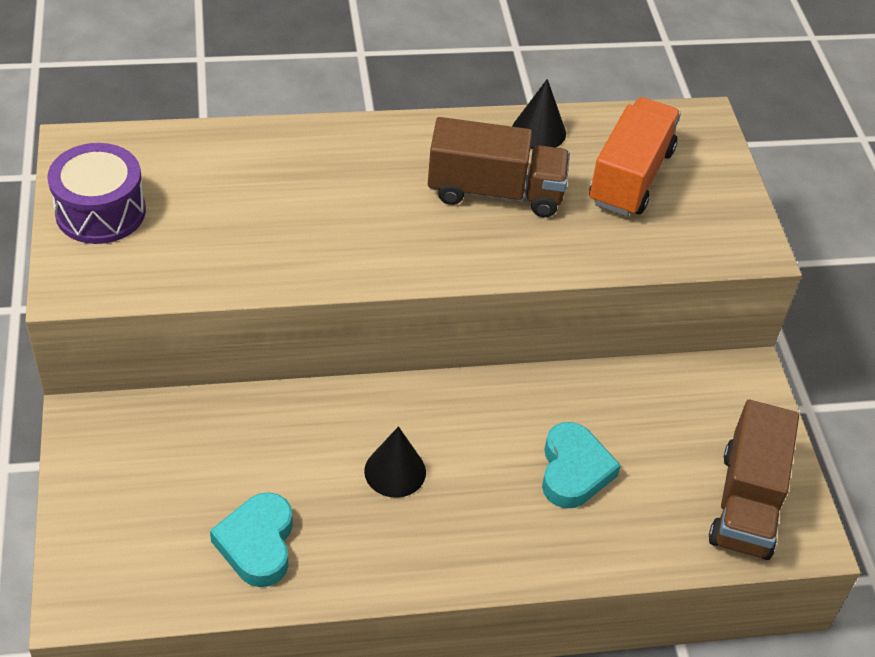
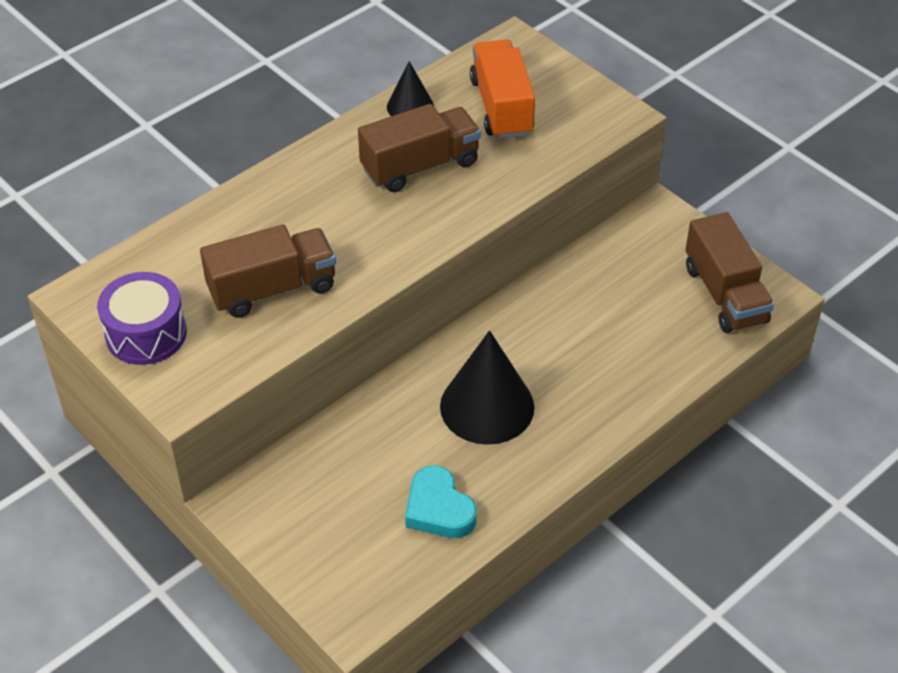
camera: 30 degrees left, 0 degrees up
(248, 233) = (272, 289): none -> brown truck
(395, 471) = (487, 406): black cone -> black cone, size x1.82
(574, 471) = (602, 337): turquoise heart -> none

